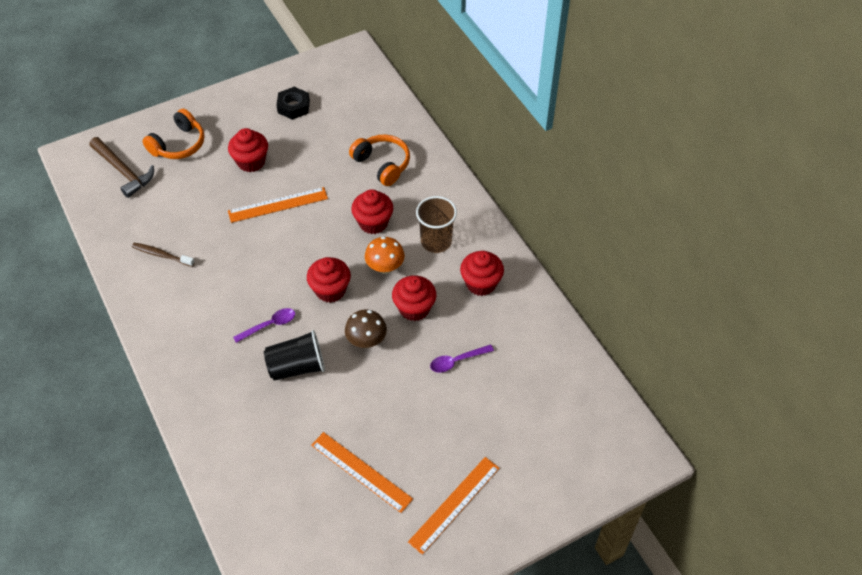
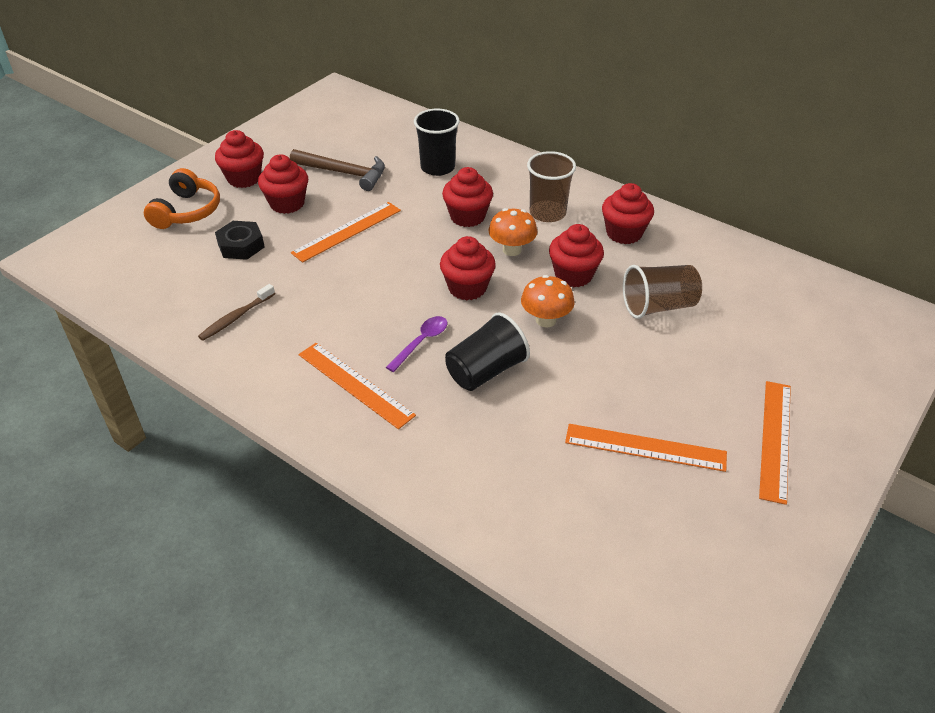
camera: 25 degrees left, 10 degrees down
(123, 171) = (131, 253): brown hammer -> brown hammer (344, 173)
(162, 255) = (236, 317): brown toothbrush -> brown toothbrush turned 45 degrees counterclockwise
(206, 342) = (355, 384): none -> orange ruler
(234, 125) = (244, 178): none -> red cupcake
(293, 106) = (302, 147): black nut -> black nut (241, 245)
(366, 340) = (546, 320): brown mushroom -> orange mushroom
(382, 164) = (437, 167): orange headphones -> black cup
(456, 361) = (658, 306): purple spoon -> brown cup

